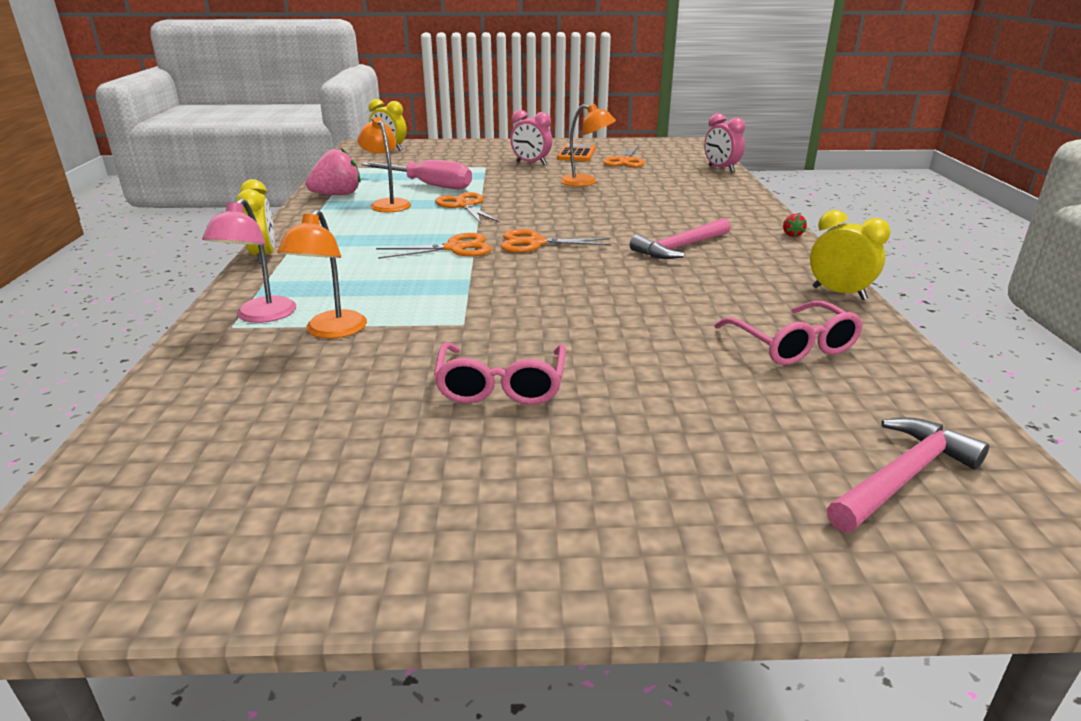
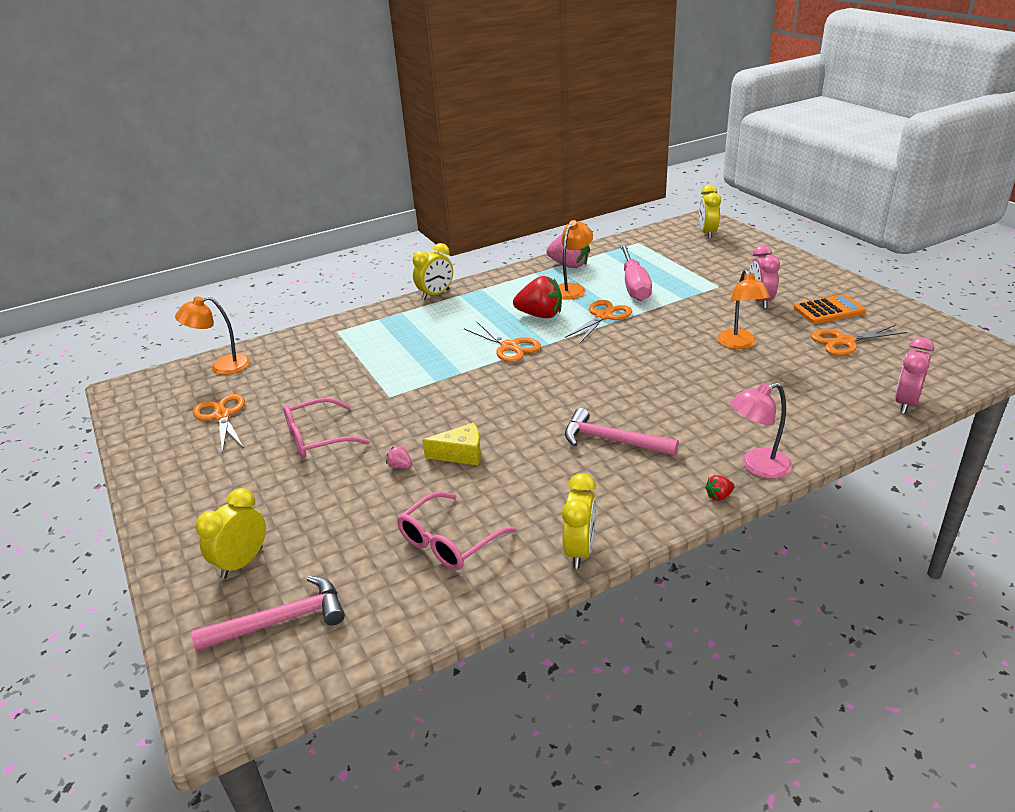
camera: 65 degrees right, 5 degrees up
(261, 316) = (354, 333): pink lamp -> pink lamp (757, 466)
(331, 331) = (350, 360): orange lamp -> orange lamp (222, 367)
(414, 225) = (540, 315): none -> red strawberry
(535, 243) = (552, 373): orange scissors -> orange scissors (221, 416)
(627, 344) = (400, 466): none -> pink strawberry
(636, 309) = (461, 454): none -> yellow cheese
(760, 493) = (242, 562): none -> yellow clock
(902, 477) = (281, 621): pink hammer -> pink hammer turned 45 degrees counterclockwise

